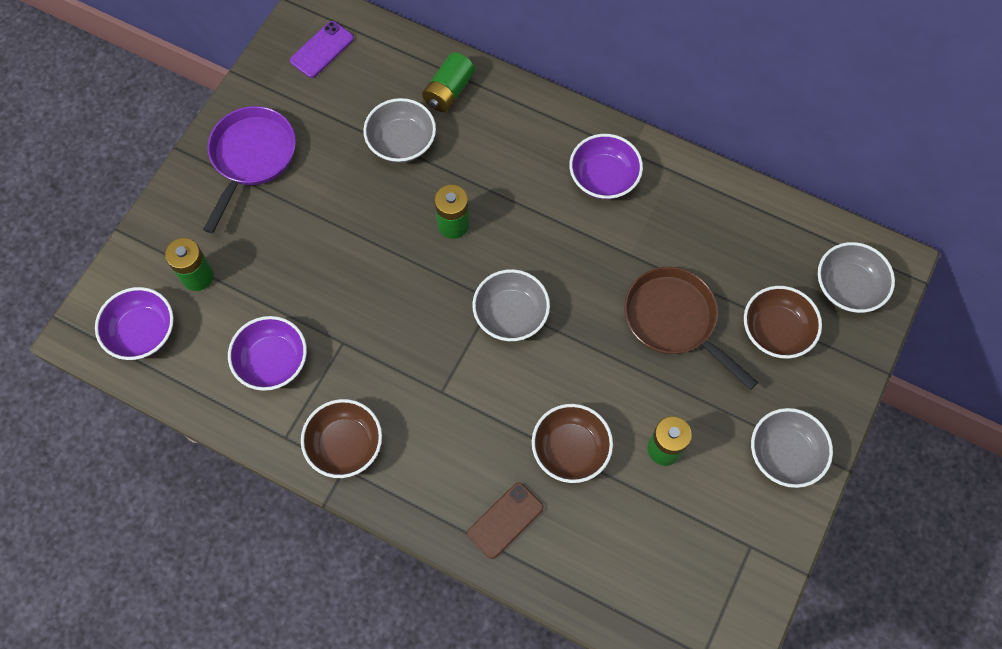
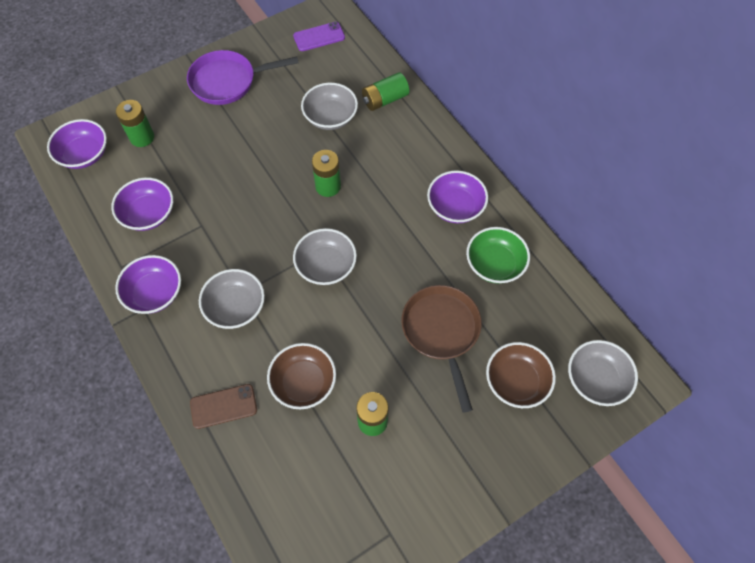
camera: 30 degrees right, 5 degrees down
(252, 157) = (228, 81): purple pan -> purple pan turned 150 degrees counterclockwise
(345, 445) = (154, 293): brown bowl -> purple bowl
(682, 220) = (494, 264): none -> green bowl
(784, 454) = (463, 478): grey bowl -> grey bowl (235, 307)

